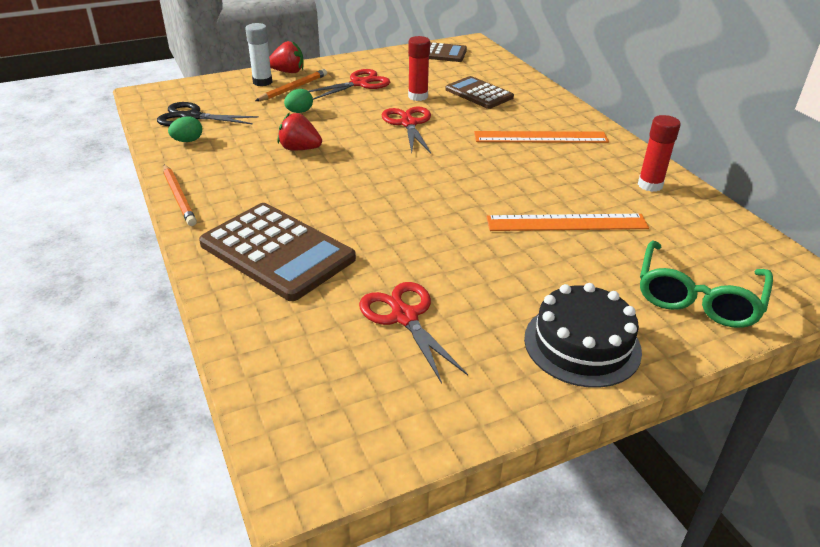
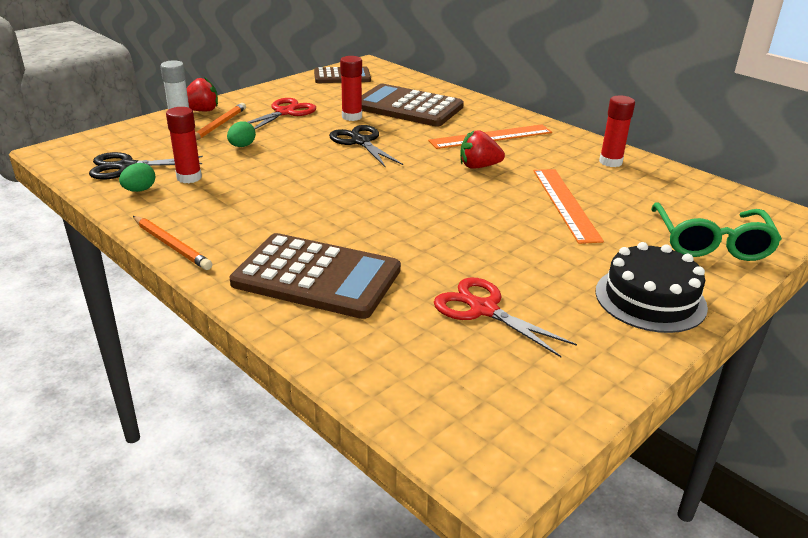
camera: 20 degrees left, 5 degrees down
(235, 135) = (189, 177): none -> red glue stick
(299, 149) = (268, 180): red strawberry -> red strawberry (479, 166)
(408, 123) = (361, 142): red scissors -> black scissors
(479, 93) = (408, 107): brown calculator -> brown calculator, size x1.61
(566, 223) = (565, 204): orange ruler -> orange ruler turned 75 degrees counterclockwise

